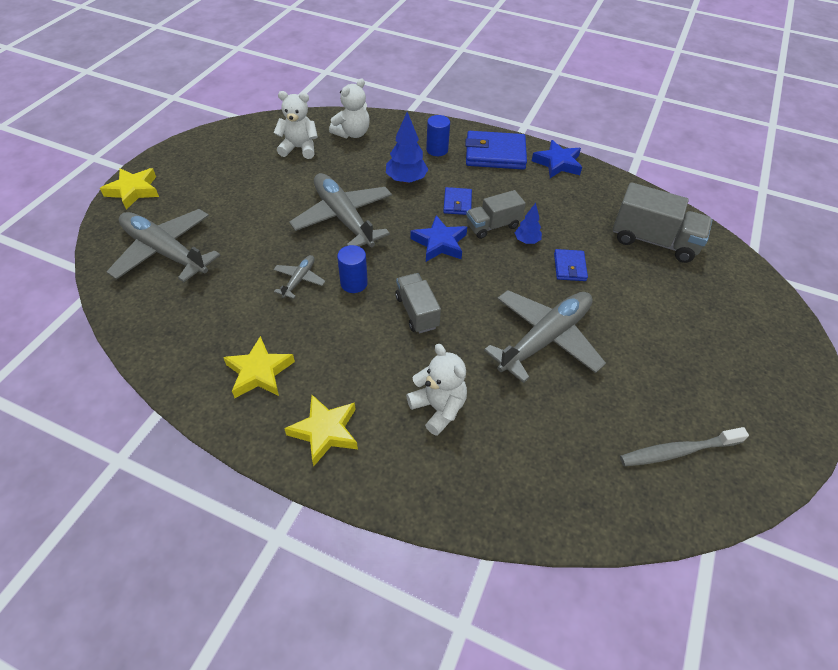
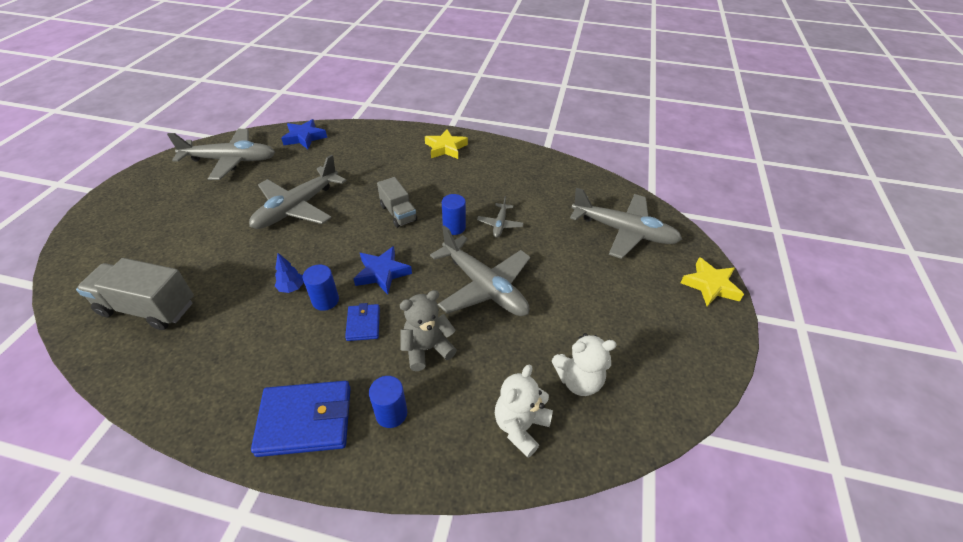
camera: 170 degrees right, 5 degrees down
(259, 372) = (498, 168): yellow star -> none
(406, 180) = (427, 348): blue tree -> grey teddy bear
(438, 408) = (379, 164): white teddy bear -> none
(492, 226) = (325, 300): grey truck -> blue cylinder
(557, 163) = (215, 417): blue star -> blue star (304, 137)
(569, 267) = (256, 266): blue wallet -> none
(678, 451) = (230, 160): grey toothbrush -> grey plane

